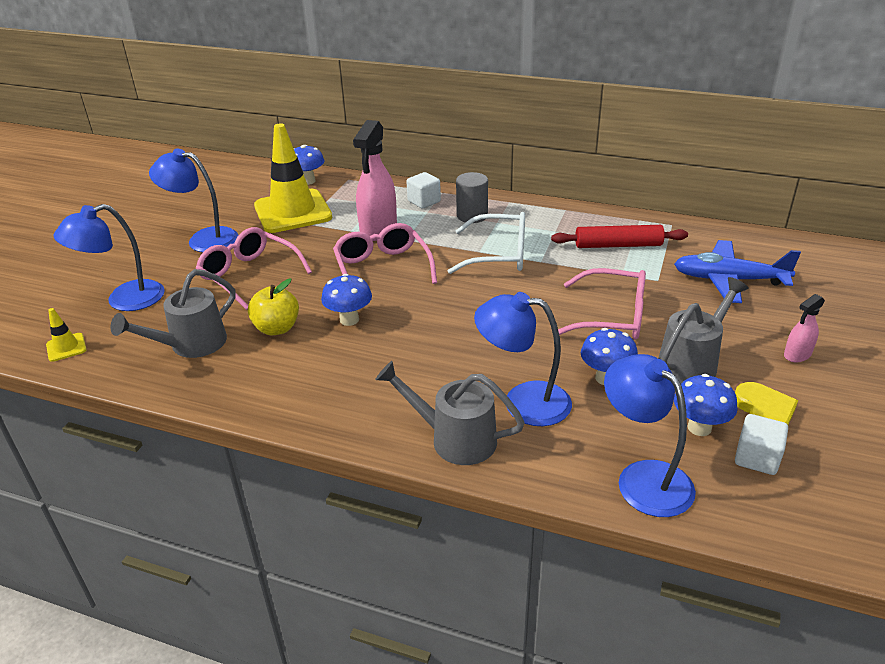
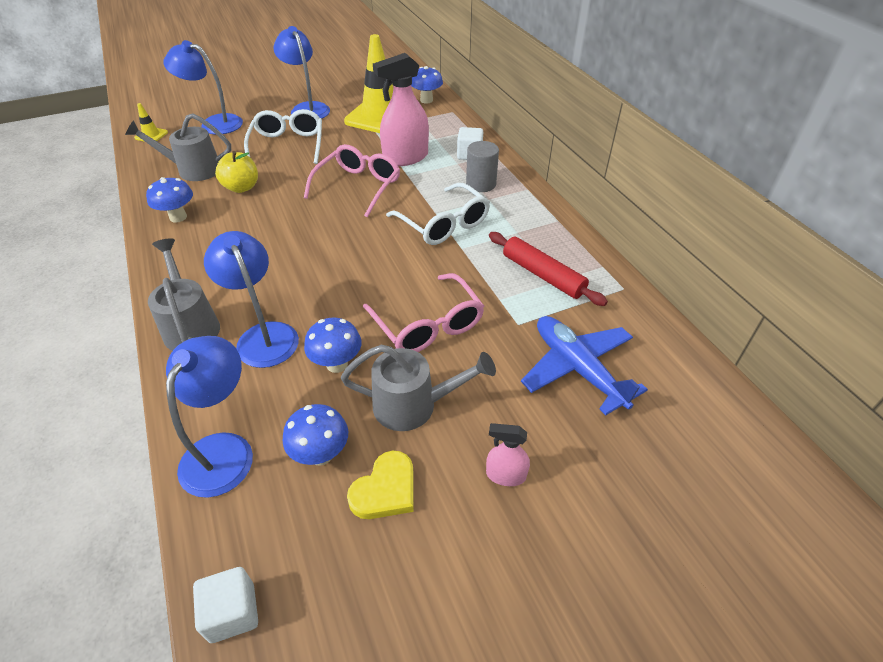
camera: 45 degrees right, 10 degrees up
(249, 275) = (288, 145): pink glasses -> white glasses
(349, 320) = (281, 208): blue mushroom -> blue mushroom (178, 217)
(756, 458) = (310, 514): white cube -> white cube (232, 612)

